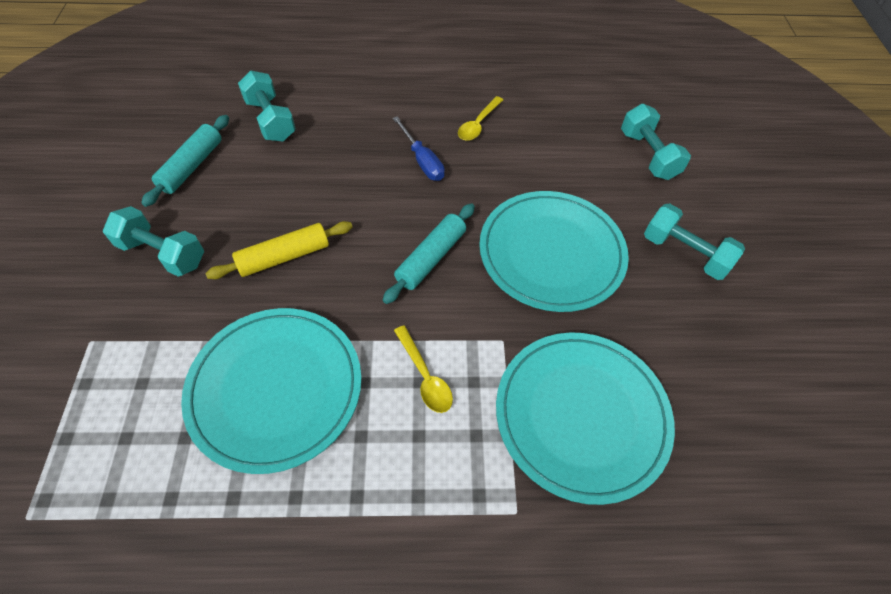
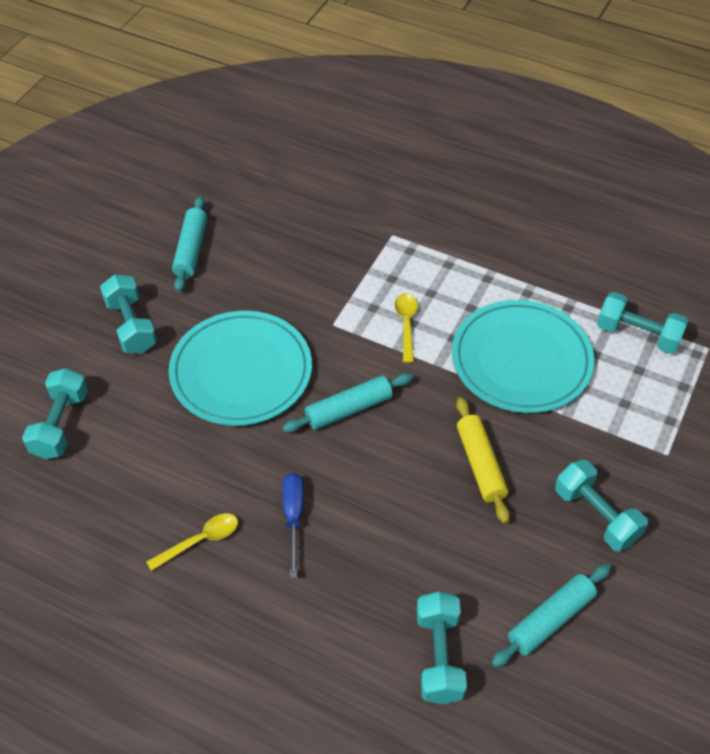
camera: 150 degrees left, 5 degrees down
(129, 495) = (637, 334): none -> turquoise dumbbell
(284, 257) = (481, 464): yellow rolling pin -> yellow rolling pin turned 75 degrees clockwise
(581, 415) = (313, 261): turquoise plate -> none
(720, 365) = (191, 250): none -> turquoise rolling pin

